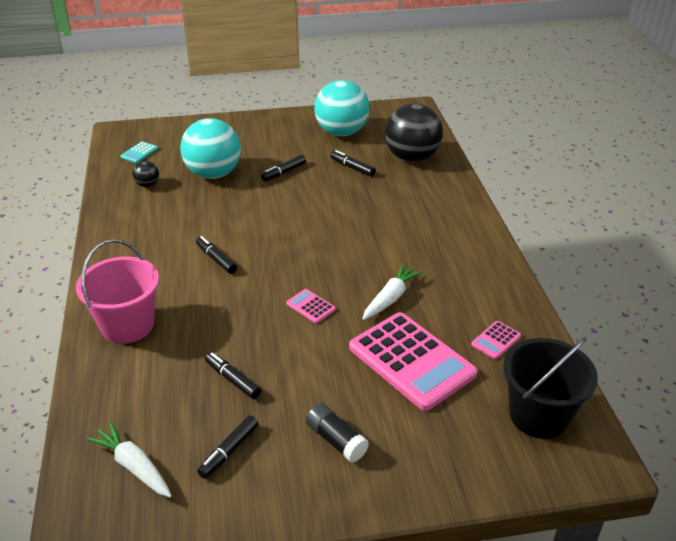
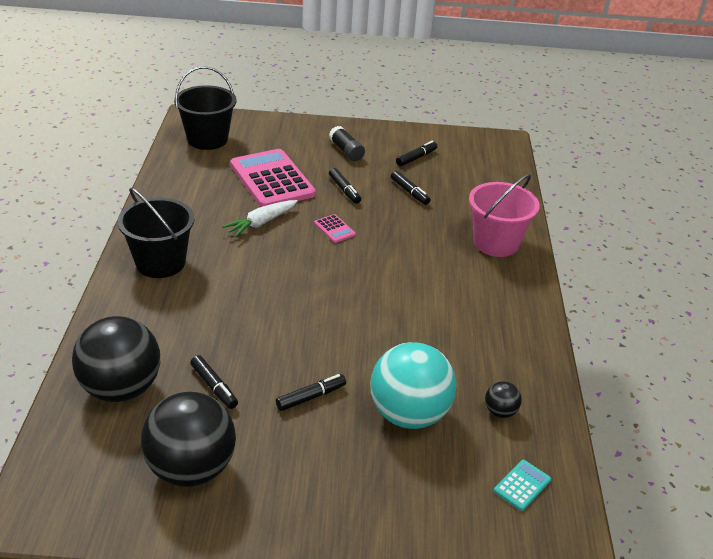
camera: 170 degrees left, 0 degrees up
(133, 466) = (477, 162): white carrot -> none
(216, 259) = (414, 288): black marker -> black marker (344, 190)
(341, 132) = (191, 468): turquoise ball -> black ball
(456, 240) = (160, 262): none -> black bucket
(496, 340) = (198, 180): pink calculator -> none

